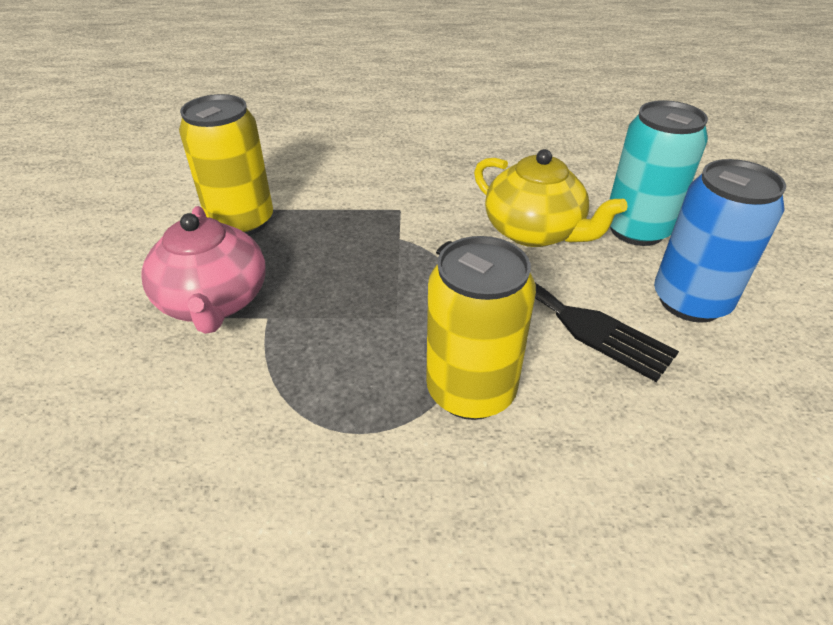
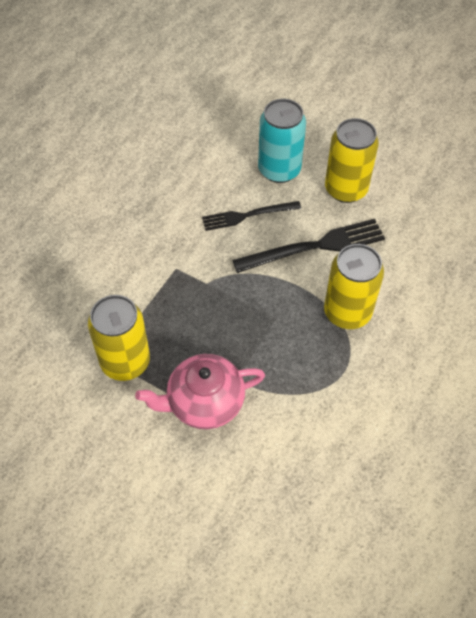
camera: 60 degrees left, 15 degrees up
(214, 302) = (204, 402): pink teapot -> pink teapot turned 150 degrees clockwise
(534, 232) = (248, 215): yellow teapot -> black fork
(690, 301) = (346, 189): blue can -> yellow can

